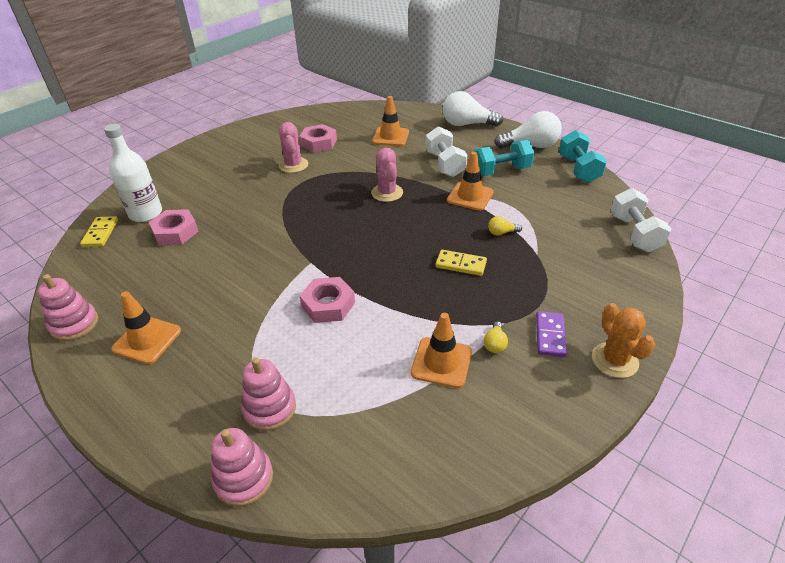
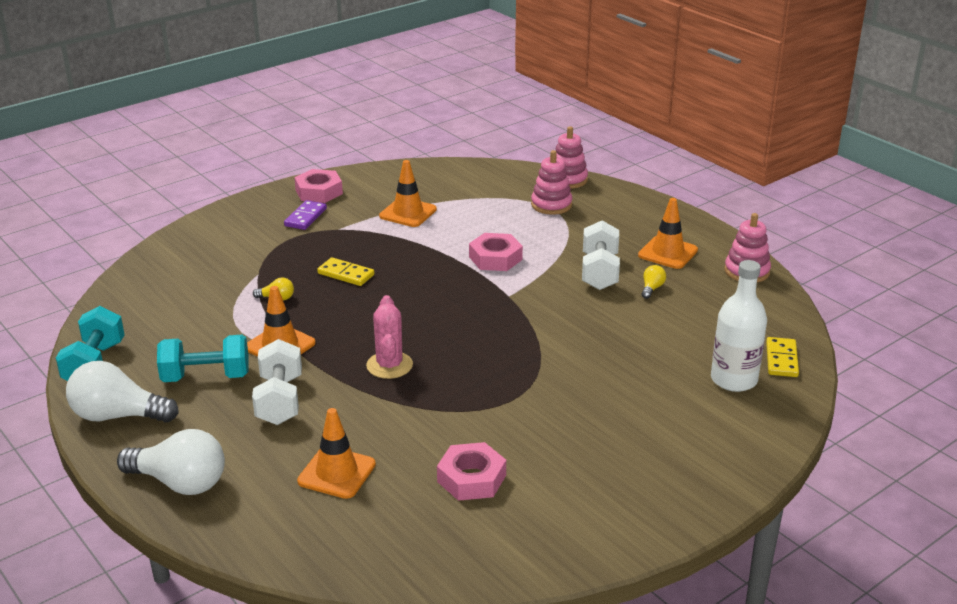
camera: 170 degrees left, 10 degrees down
(175, 232) = (680, 348): pink nut -> pink nut (319, 192)
(293, 165) = (521, 434): pink cactus -> none
(495, 344) = (356, 218): yellow light bulb -> yellow light bulb (652, 288)
(614, 360) = (269, 200): orange cactus -> none
(634, 233) = (131, 279): white dumbbell -> white dumbbell (599, 272)

